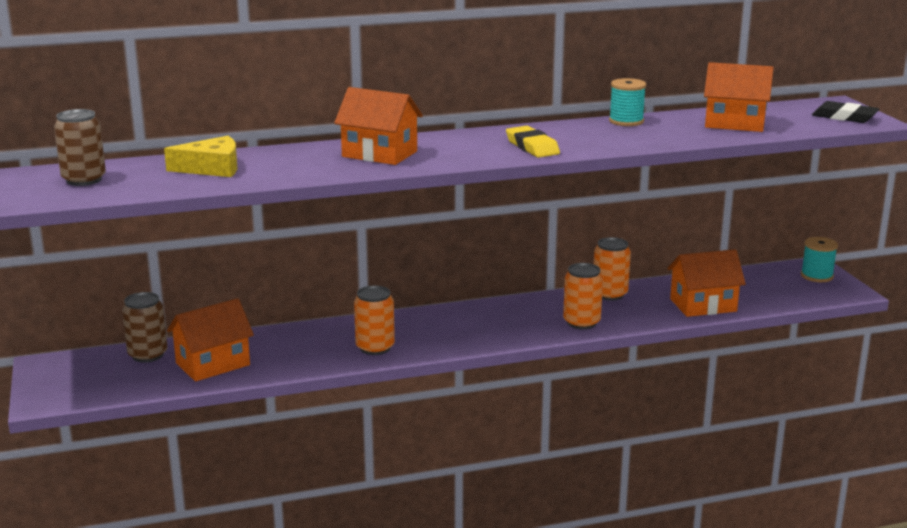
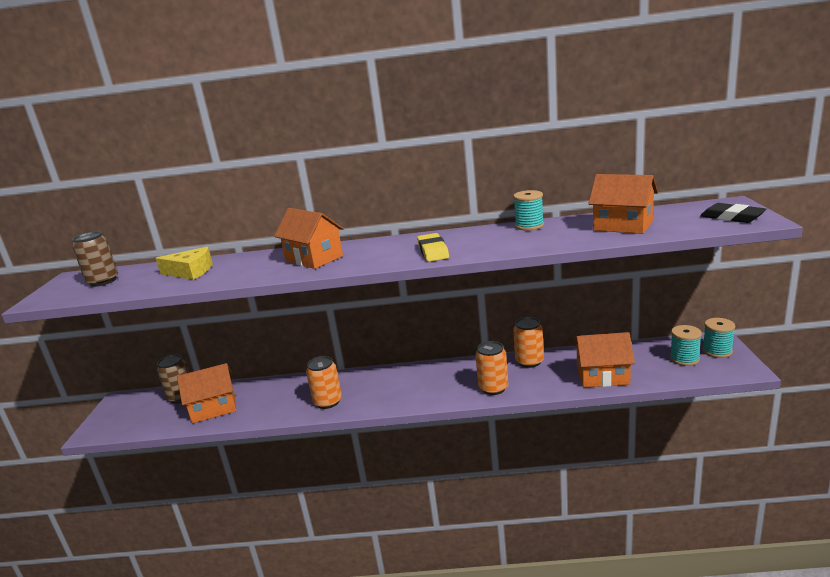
camera: 20 degrees right, 0 degrees up
(785, 284) = (684, 359): none -> turquoise spool

